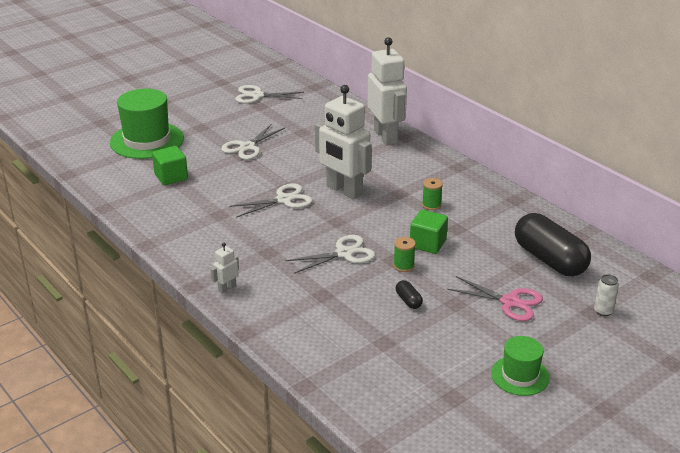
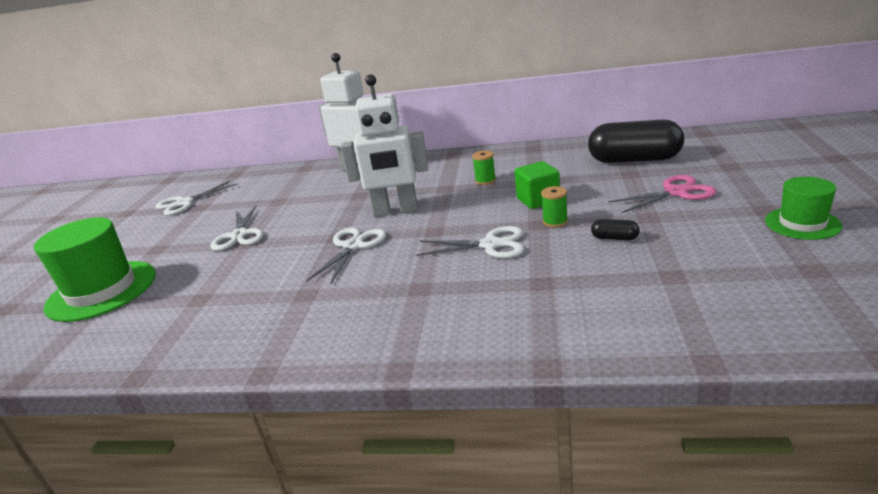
camera: 40 degrees left, 5 degrees down
(171, 177) = (187, 300): green cube -> none
(227, 288) = (441, 344): white robot -> none
(344, 253) = (490, 245): white scissors -> white scissors turned 75 degrees clockwise
(603, 311) = (733, 161): white can -> none

